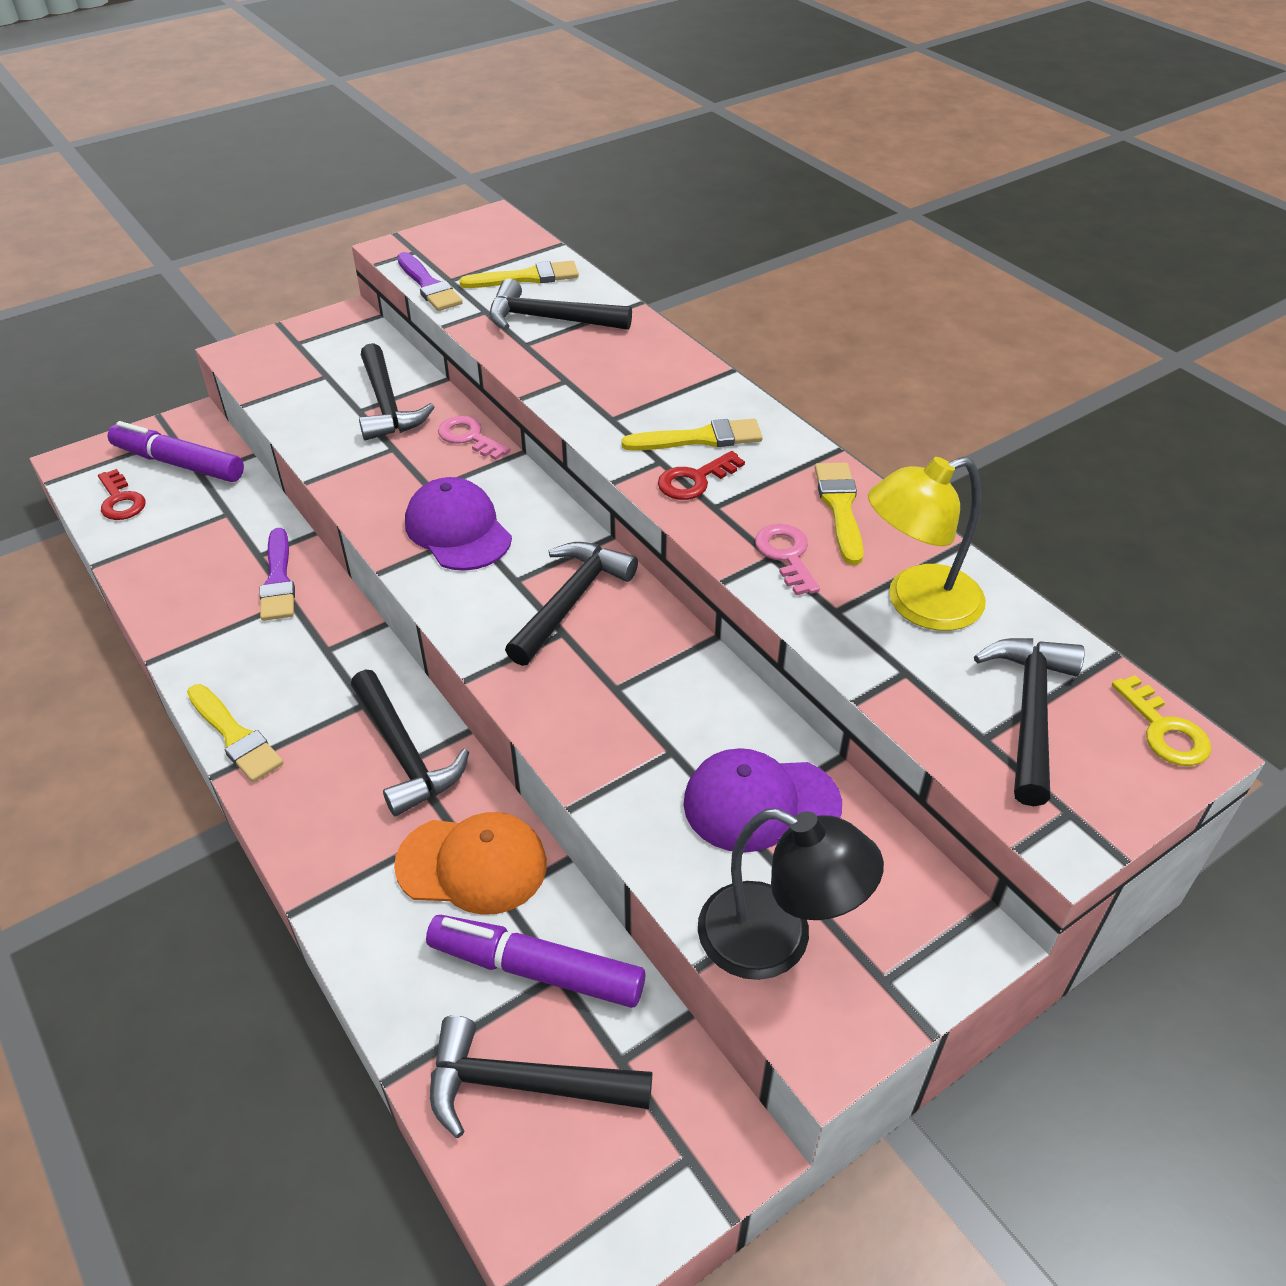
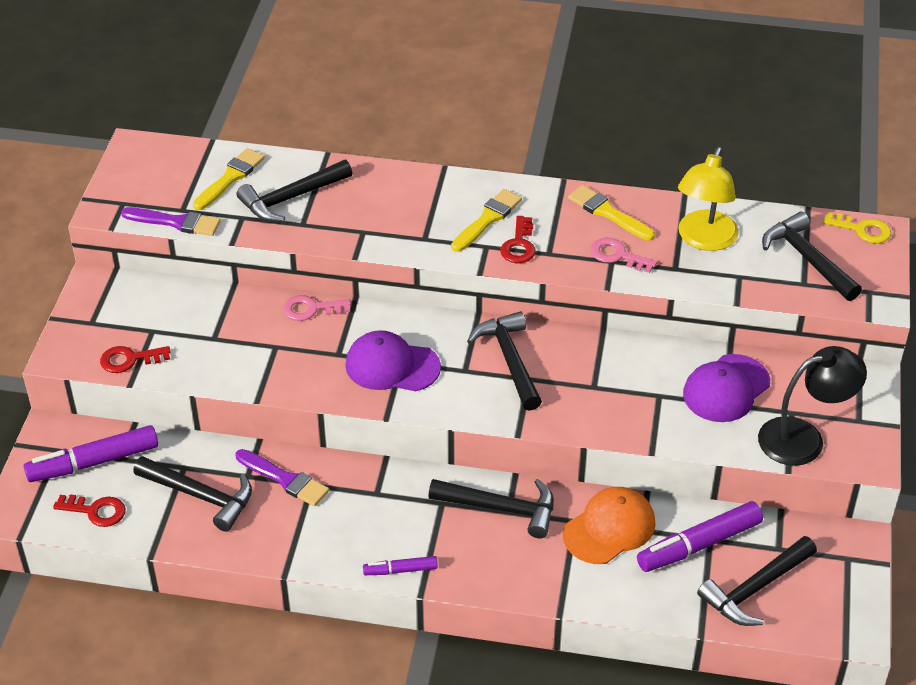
camera: 45 degrees left, 0 degrees up
(235, 736) = (400, 570): yellow brush -> purple marker
(275, 386) = (129, 360): none -> red key
(387, 405) = (226, 323): black hammer -> black hammer (200, 496)

